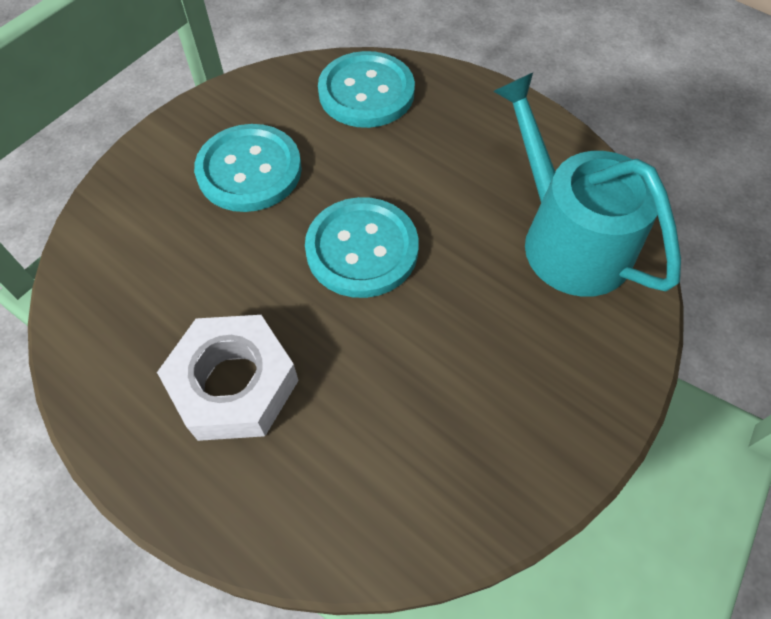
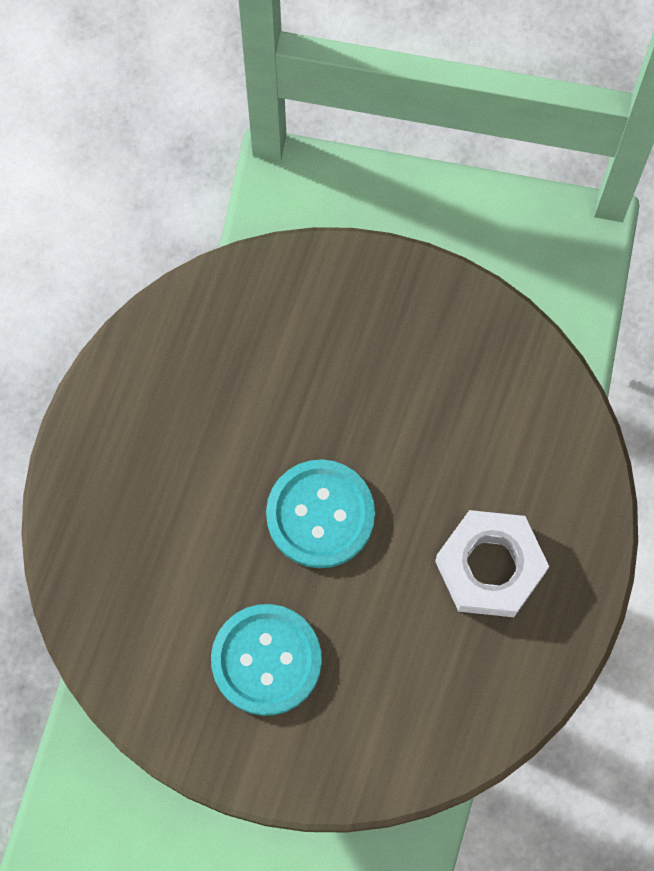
camera: 110 degrees left, 15 degrees up
(366, 92) = (116, 586): turquoise button -> none
(567, 239) = (242, 338): turquoise watering can -> none

